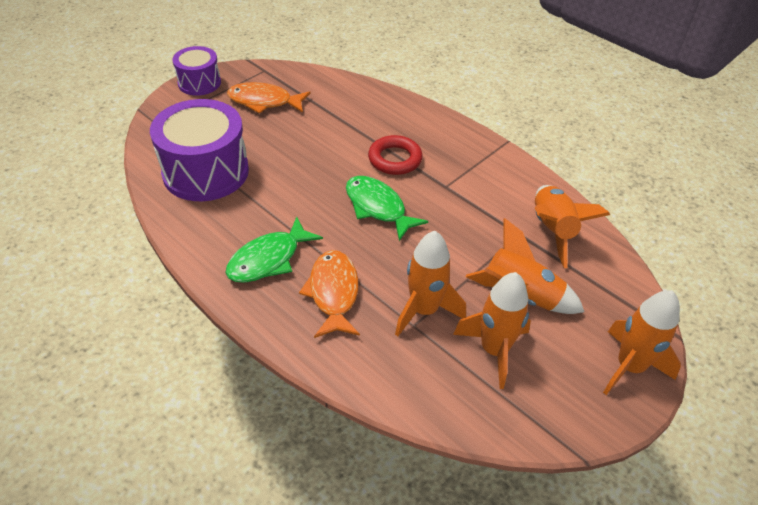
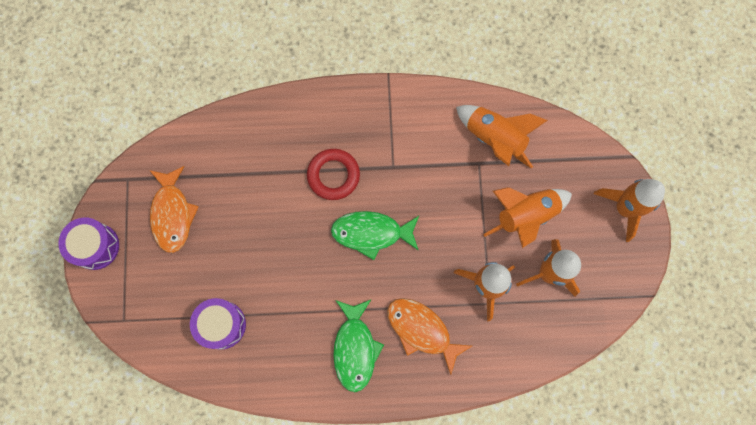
camera: 45 degrees left, 30 degrees up
(206, 172) = (222, 325): purple drum -> purple drum, size x0.57
(264, 101) = (172, 214): orange fish -> orange fish turned 60 degrees counterclockwise

